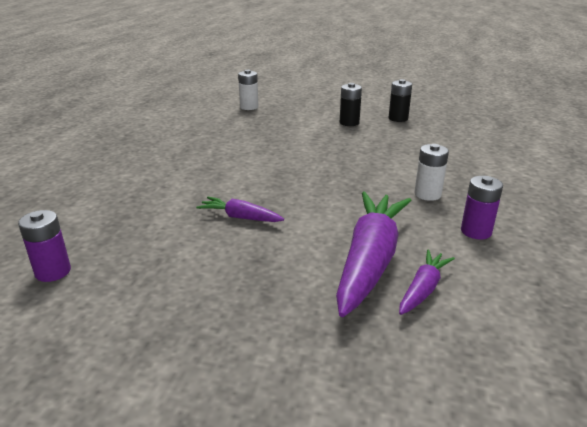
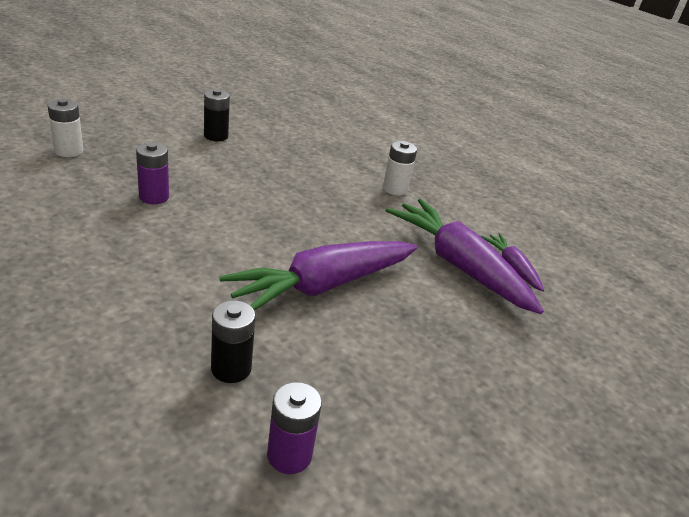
camera: 60 degrees left, 5 degrees up
(240, 217) = (322, 286): purple carrot -> purple carrot, size x2.04
(398, 118) = (247, 116): black battery -> black battery (231, 368)
(476, 231) = (464, 206): purple battery -> purple battery (154, 197)

